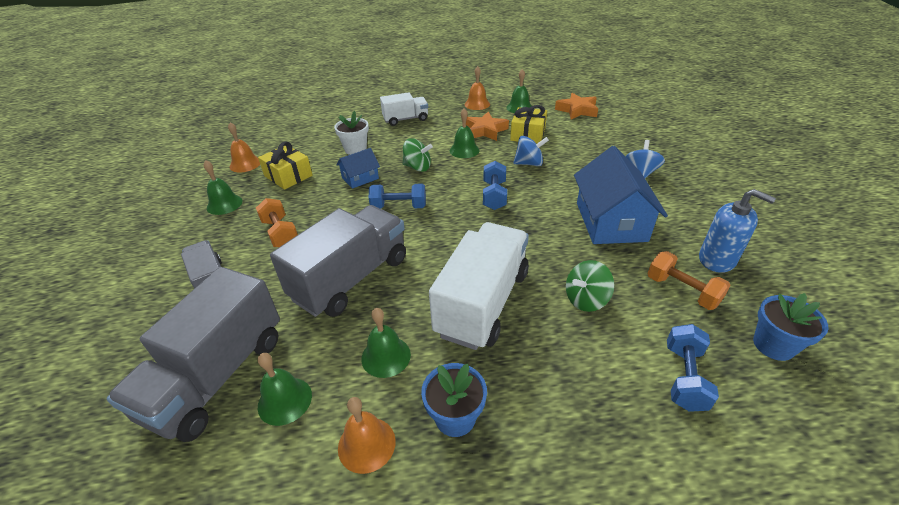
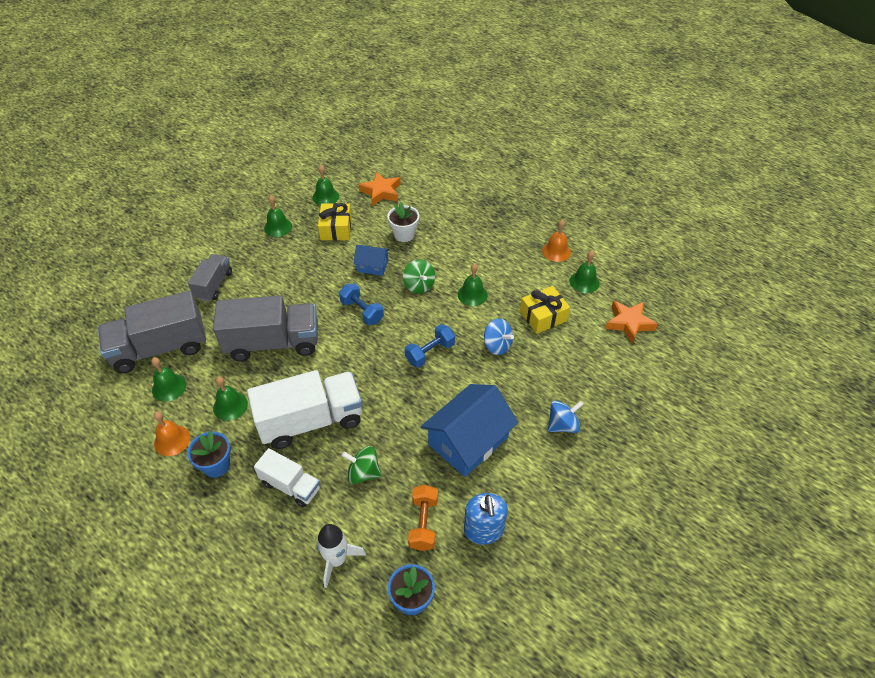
camera: 45 degrees right, 10 degrees up
(245, 164) = (325, 197): orange bell -> green bell
(280, 233) = (278, 277): orange dumbbell -> none
(405, 119) = (477, 228): white truck -> white truck (291, 486)
(485, 130) = (517, 286): orange star -> orange star (381, 192)
(684, 377) = (337, 560): blue dumbbell -> white rocket

